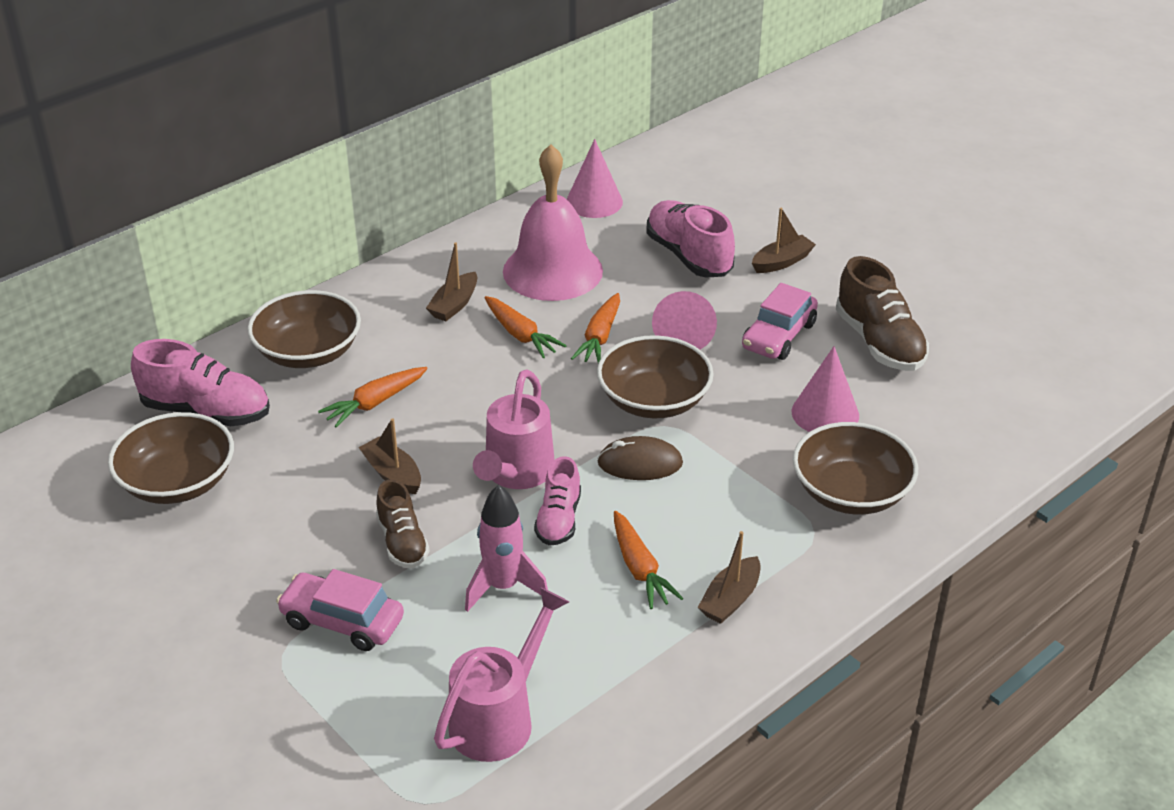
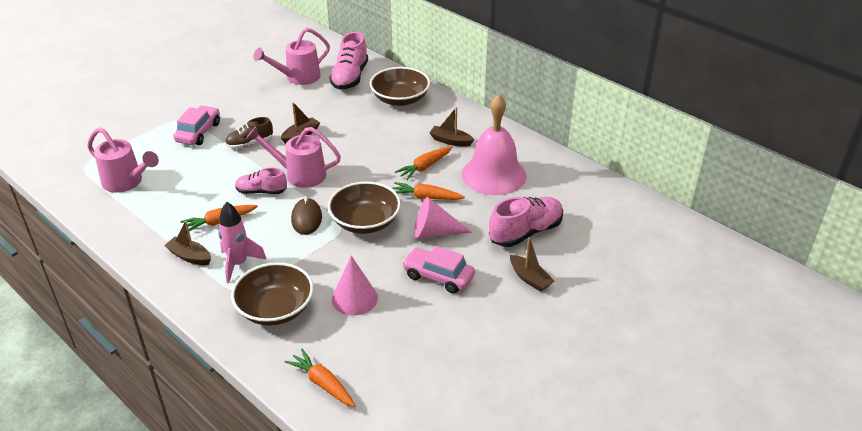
camera: 85 degrees right, 0 degrees up
(177, 482) = (298, 77): brown bowl -> pink watering can
(375, 402) = (358, 124): orange carrot -> orange carrot (323, 384)
(503, 587) = (213, 177): pink rocket -> pink rocket (239, 264)
(594, 202) = (580, 187): pink cone -> none
(879, 342) = (437, 329): brown shoe -> none

